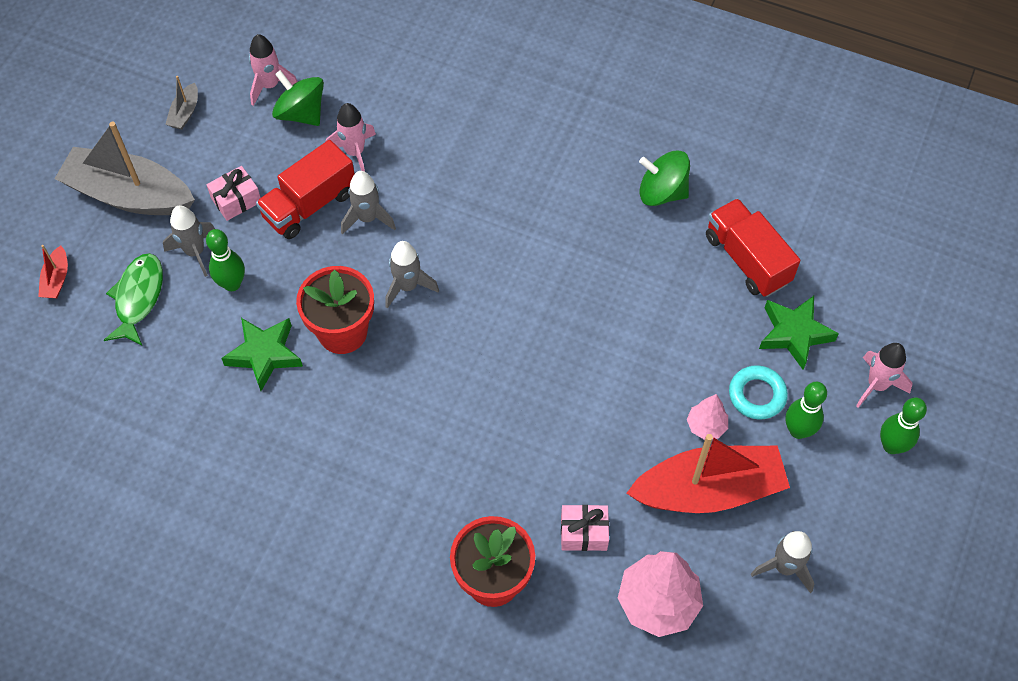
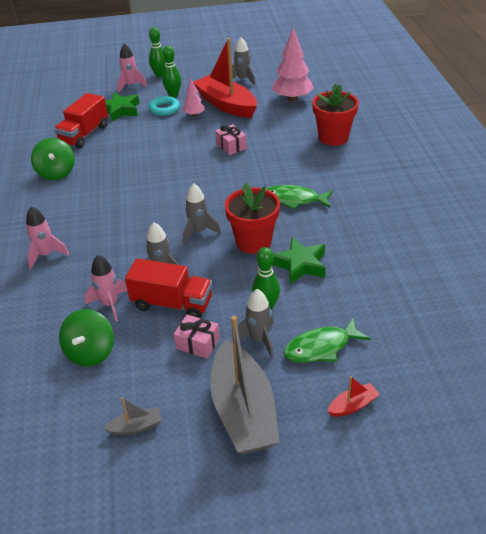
camera: 120 degrees left, 20 degrees down
(270, 85) = (72, 387): pink rocket -> pink rocket (46, 255)
(386, 426) = (294, 200): none -> green fish
(584, 533) = (282, 125): pink gift -> pink gift (231, 146)

